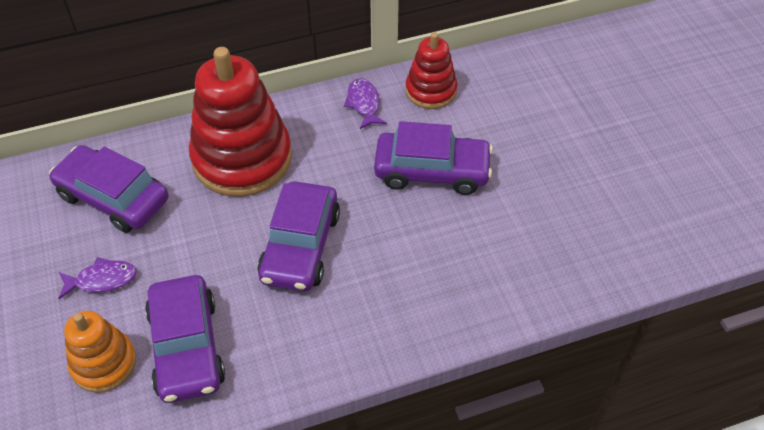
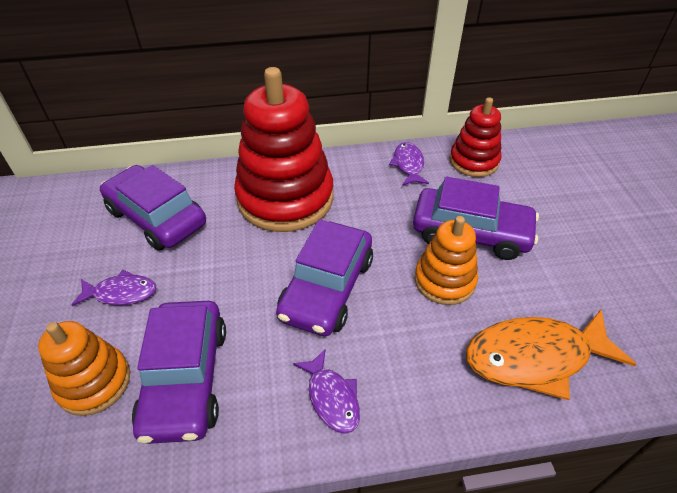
camera: 10 degrees right, 5 degrees down
(320, 343) = (332, 397): none -> purple fish
(410, 223) = (444, 280): none -> orange stacking toy
(494, 282) = (535, 357): none -> orange fish

